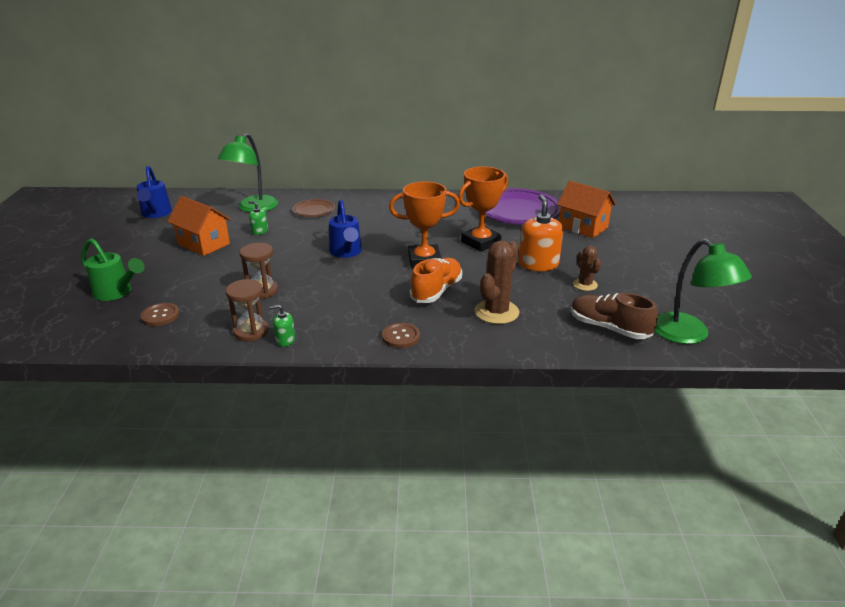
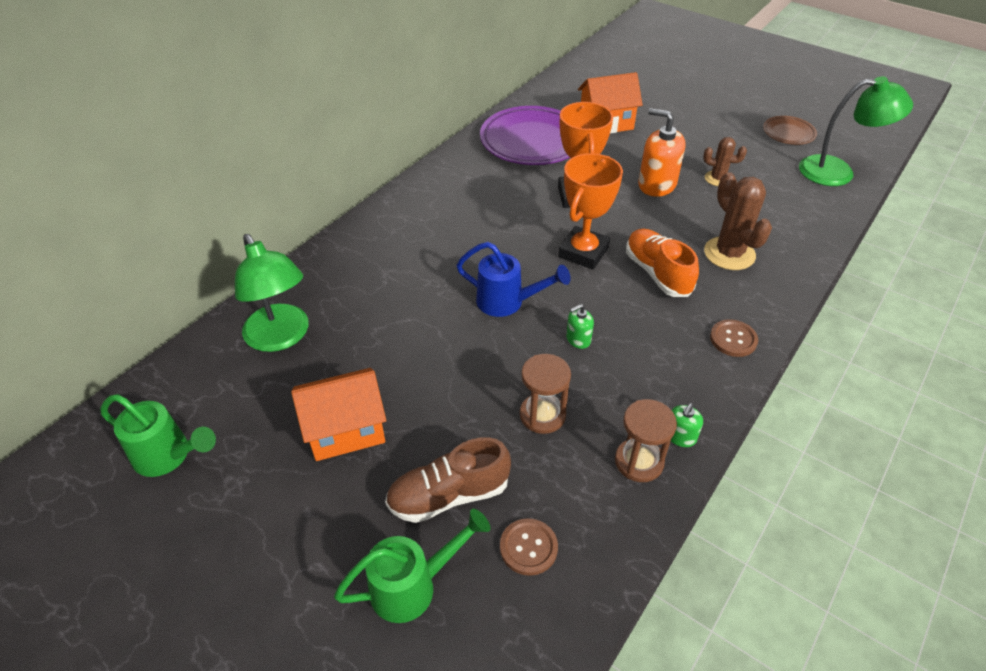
camera: 55 degrees left, 15 degrees up
(155, 214) = (169, 456): blue watering can -> green watering can
(259, 231) = (365, 357): green soap dispenser -> green soap dispenser (578, 339)
(314, 211) = (359, 283): brown plate -> brown plate (788, 133)
(608, 328) = (801, 205): brown shoe -> brown shoe (448, 495)

